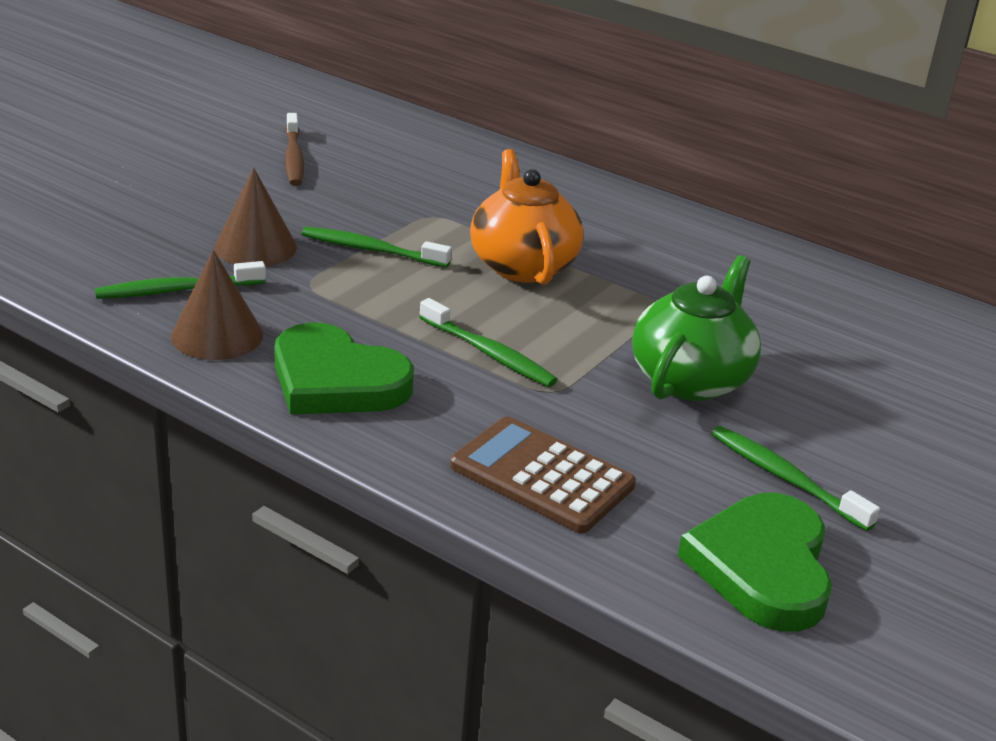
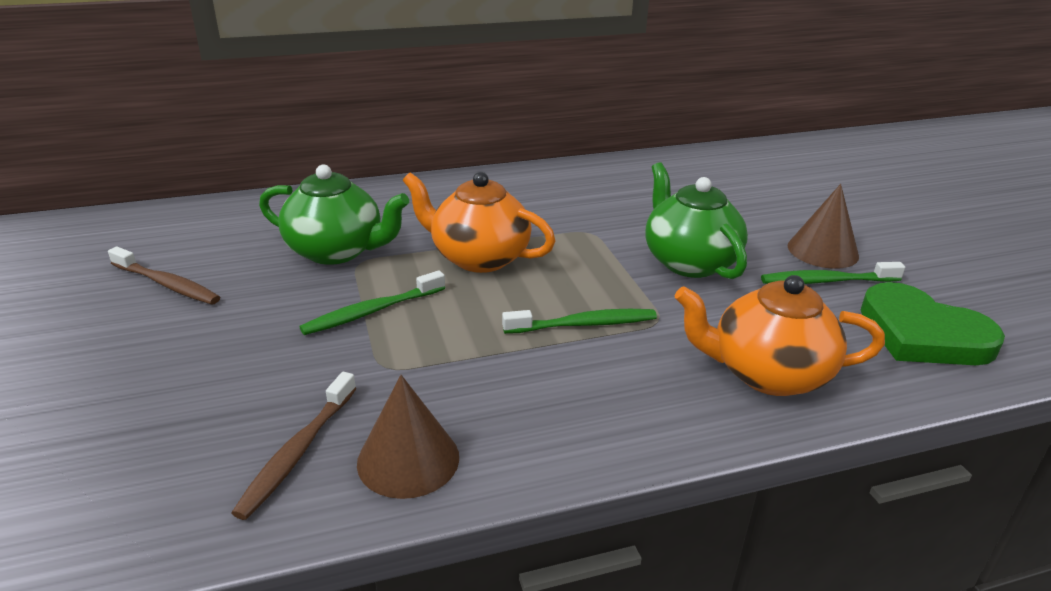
camera: 50 degrees left, 0 degrees up
(177, 290) = (298, 452): green toothbrush -> brown toothbrush
(256, 247) = (285, 369): brown cone -> brown cone (822, 250)
(336, 380) = (553, 418): green heart -> none
(434, 200) = (337, 251): none -> green teapot
(542, 476) = (767, 374): brown calculator -> orange teapot

